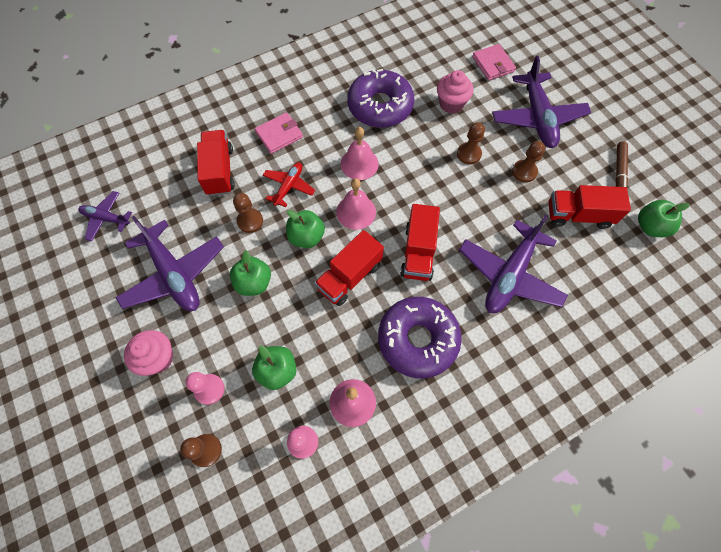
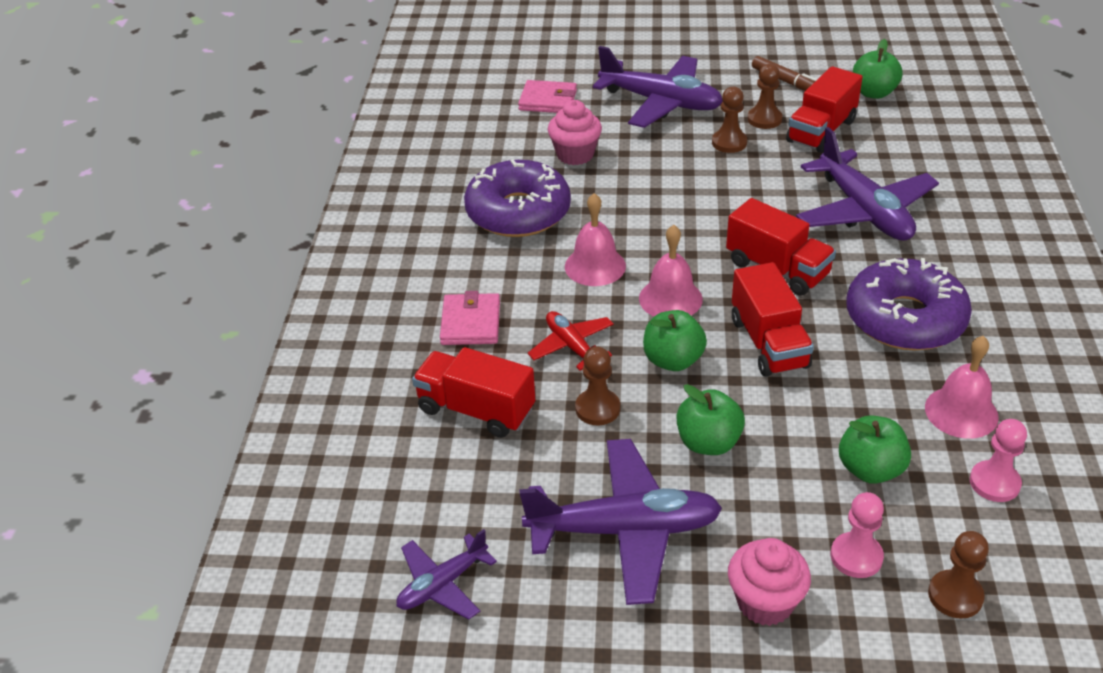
camera: 55 degrees left, 25 degrees down
(468, 154) = (665, 172): brown pawn -> brown pawn (764, 119)

